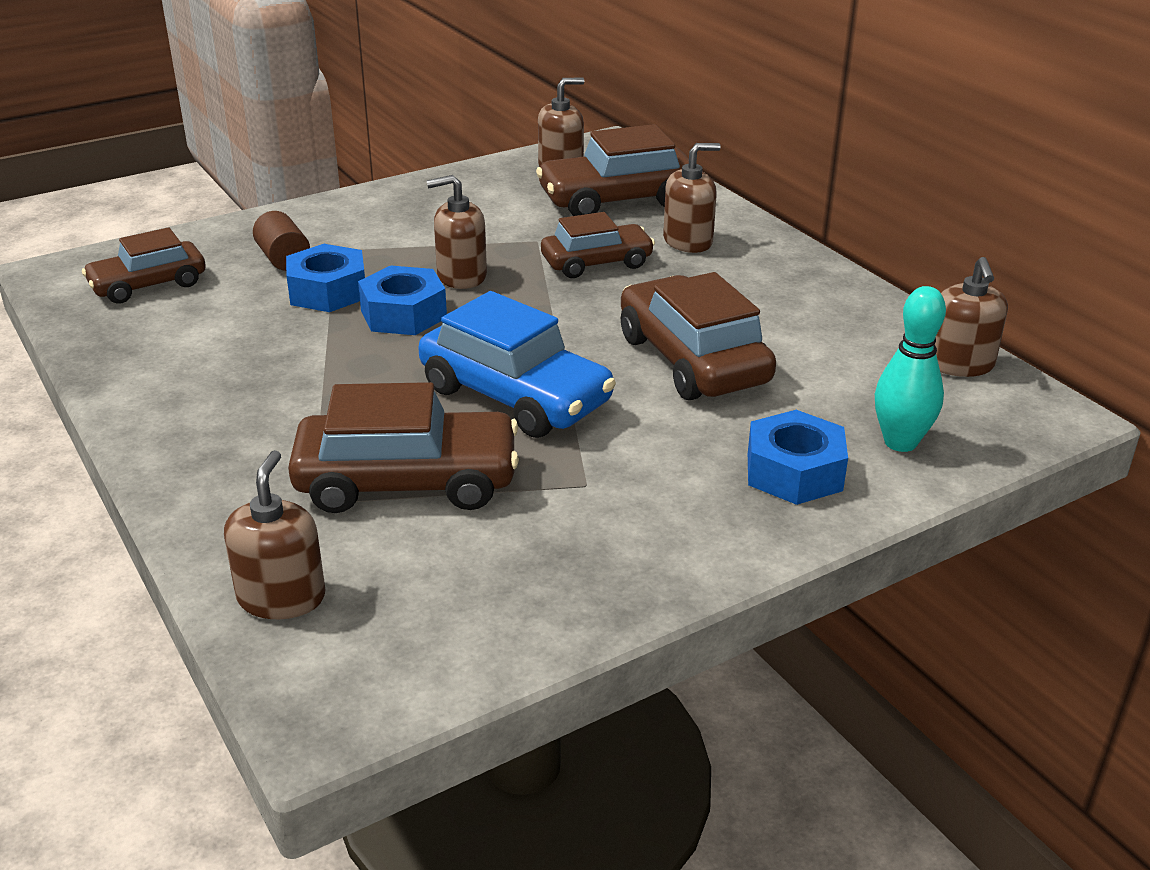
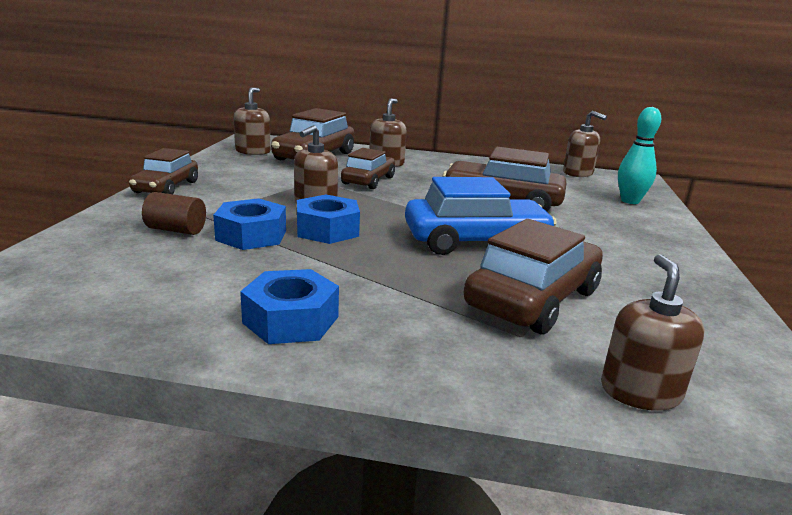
camera: 50 degrees left, 10 degrees down
(148, 285) = (91, 278): brown car -> brown car (166, 187)
(281, 597) = (640, 392): brown soap dispenser -> brown soap dispenser turned 45 degrees clockwise
(794, 472) = (633, 223): blue nut -> blue nut (291, 320)

